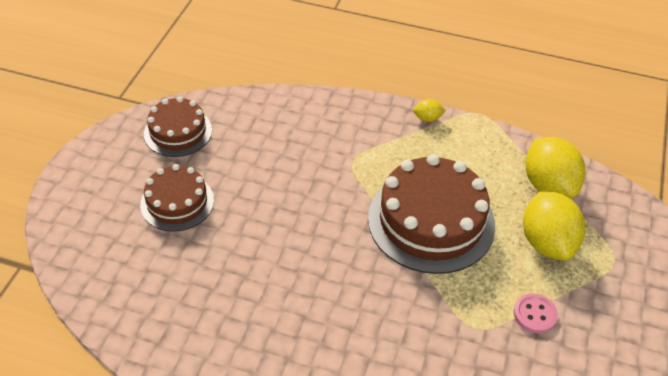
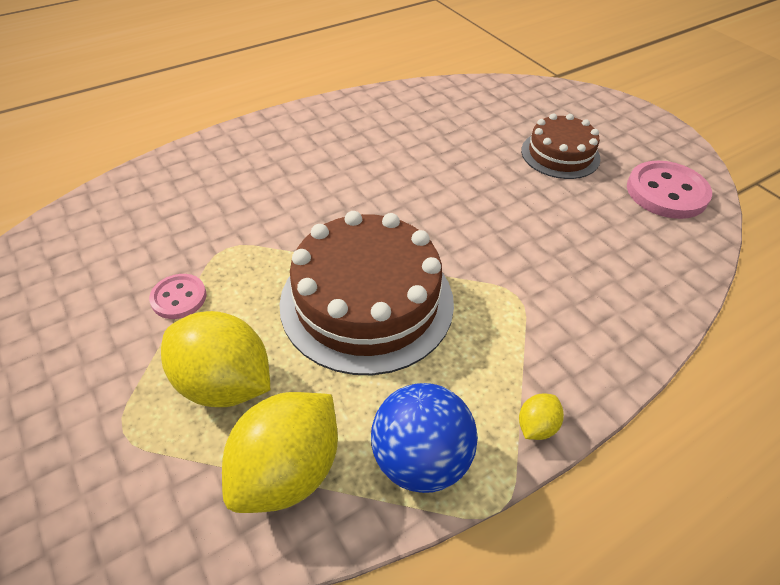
camera: 130 degrees right, 0 degrees up
(178, 132) = (666, 192): brown cake -> pink button
(489, 146) = (420, 459): none -> blue ball
(548, 185) = (288, 470): yellow lemon -> yellow lemon turned 75 degrees counterclockwise

